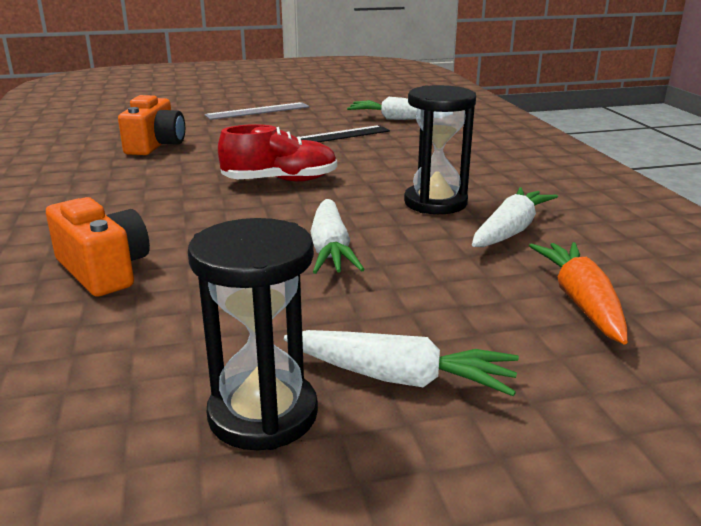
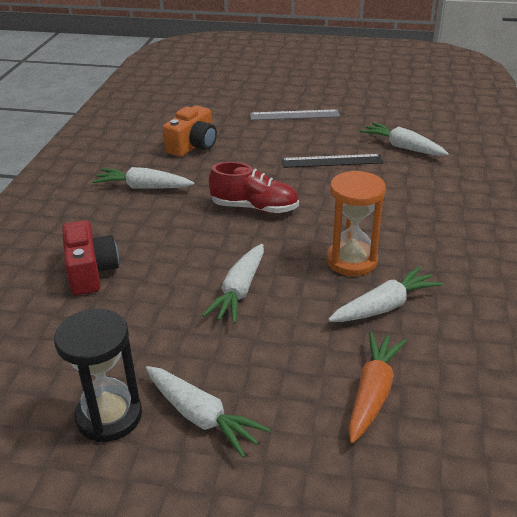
camera: 25 degrees right, 10 degrees up
(104, 270) = (91, 272): orange camera -> red camera
(118, 185) = (143, 187): none -> white carrot
(435, 203) = (351, 261): black hourglass -> orange hourglass

